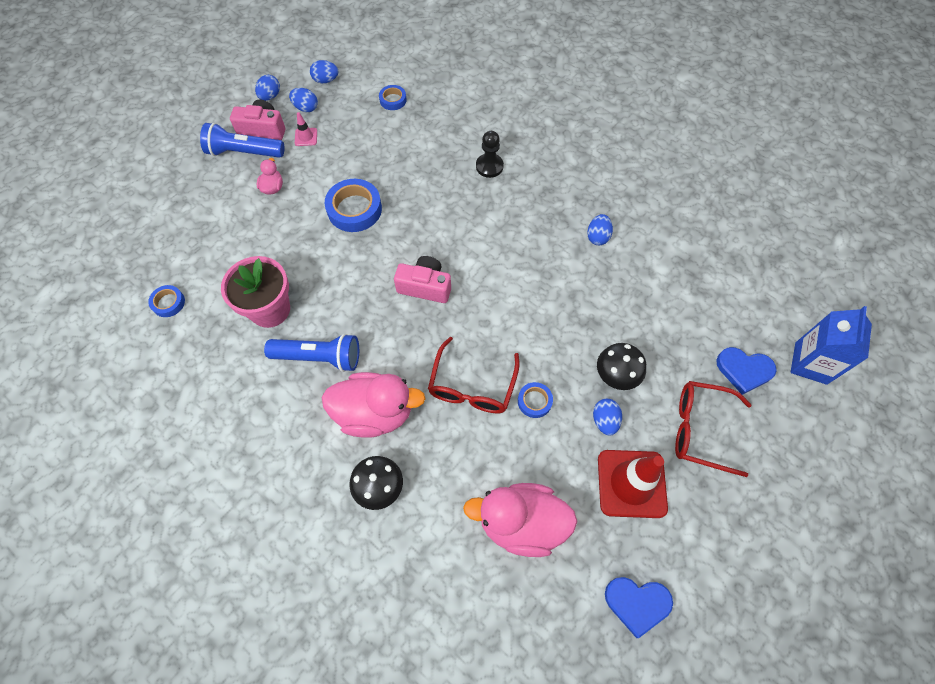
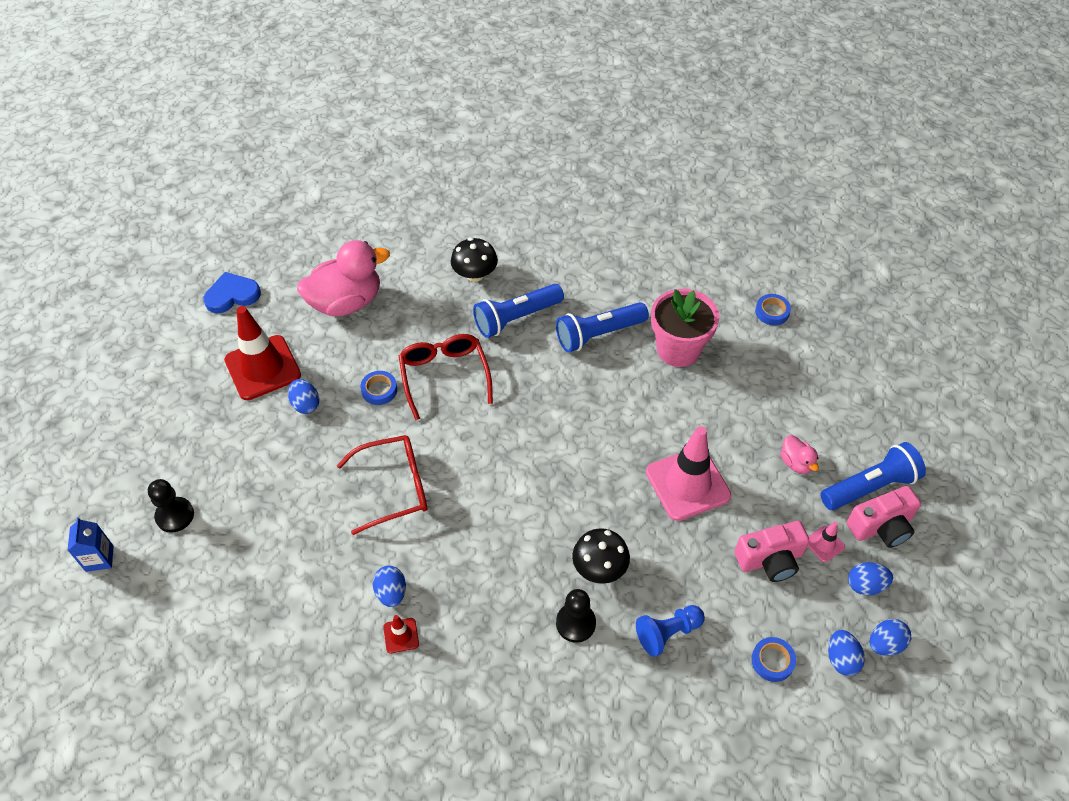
camera: 150 degrees right, 10 degrees down
(270, 96) = (924, 578): blue egg -> blue egg (841, 659)
(354, 209) = (687, 484): blue tape -> pink traffic cone
(375, 413) = (516, 318): pink duck -> blue flashlight
(425, 286) = (549, 440): pink camera -> pink camera (770, 559)
(439, 137) = (668, 633): none -> blue pawn
(602, 209) = (401, 635): none -> red traffic cone
(616, 375) = (309, 449): black mushroom -> black mushroom (599, 568)
(700, 429) = (209, 438): red glasses -> red glasses (394, 487)
(744, 370) = (175, 515): blue heart -> black pawn
(810, 363) = (99, 558): blue carton -> blue carton, size x0.60

